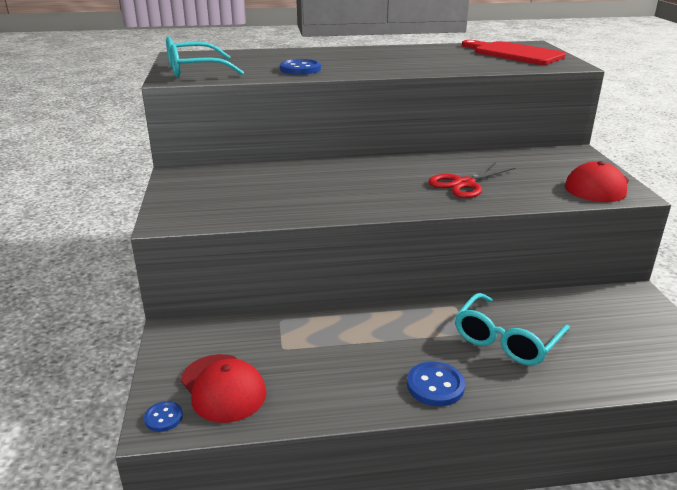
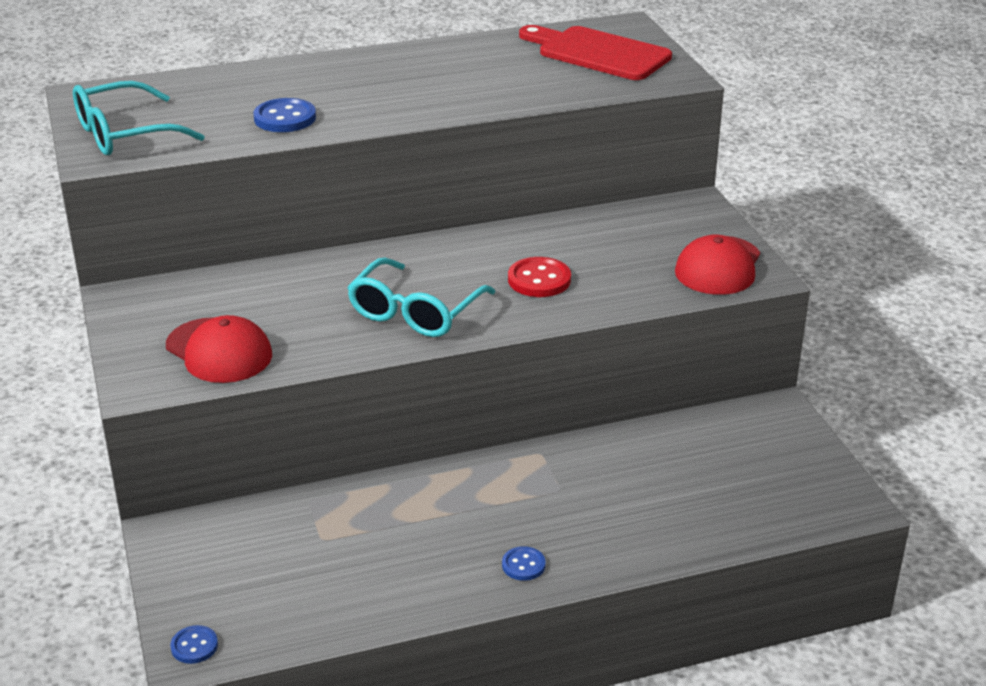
camera: 10 degrees left, 5 degrees up
(223, 388) = (258, 600): red cap -> red cap (219, 351)
(435, 385) = (523, 565): blue button -> blue button, size x0.61
(464, 184) = (539, 280): red scissors -> red button
(506, 340) = (609, 494): turquoise glasses -> turquoise glasses (415, 312)

